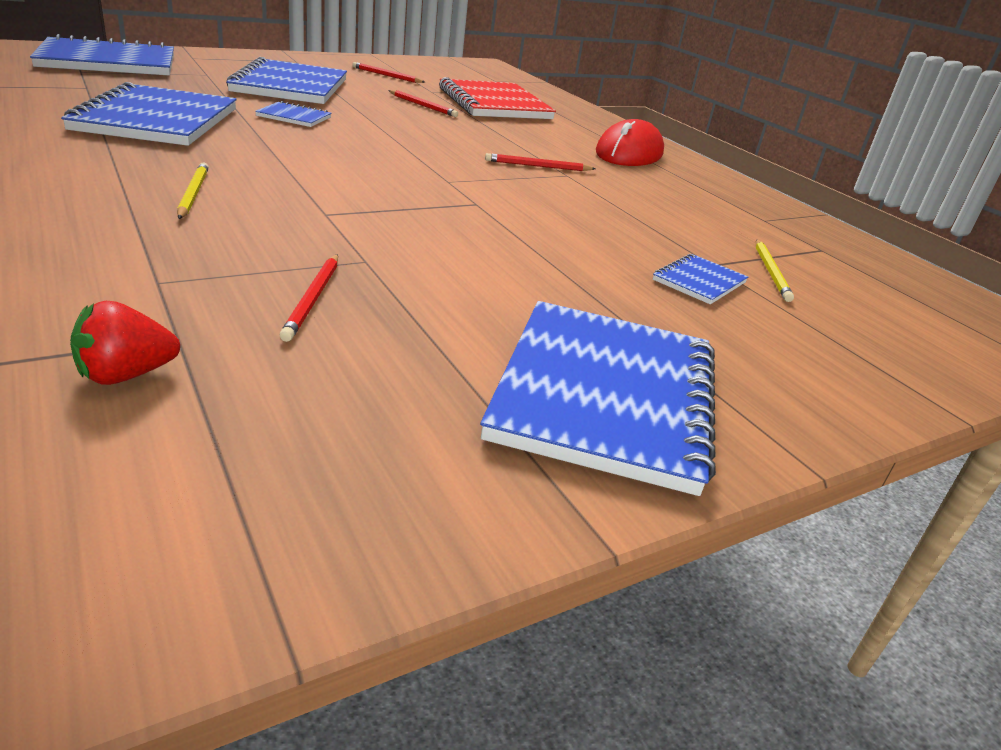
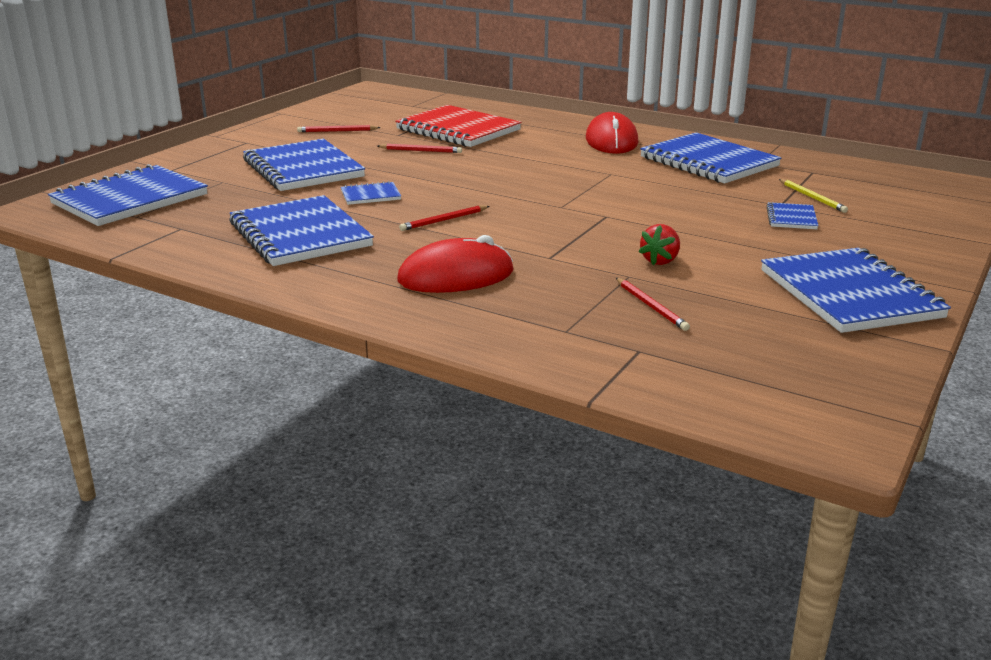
camera: 25 degrees left, 5 degrees down
(126, 375) = (658, 374): red strawberry -> red strawberry (660, 261)
(193, 193) = (456, 276): yellow pencil -> red mouse
(538, 166) = (584, 174): red pencil -> red pencil (444, 220)
(702, 200) = (708, 162): none -> blue notebook

